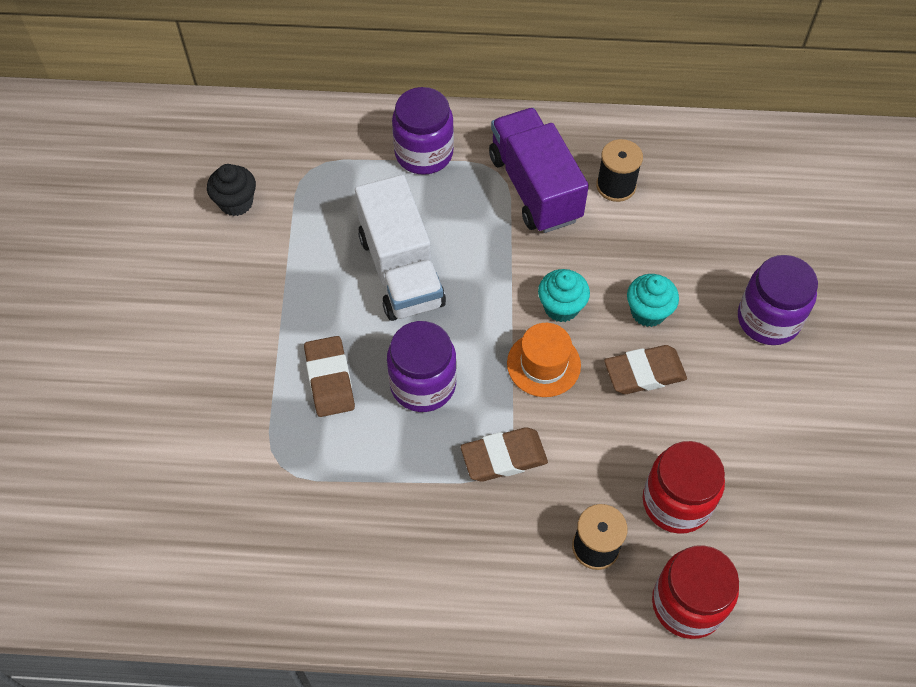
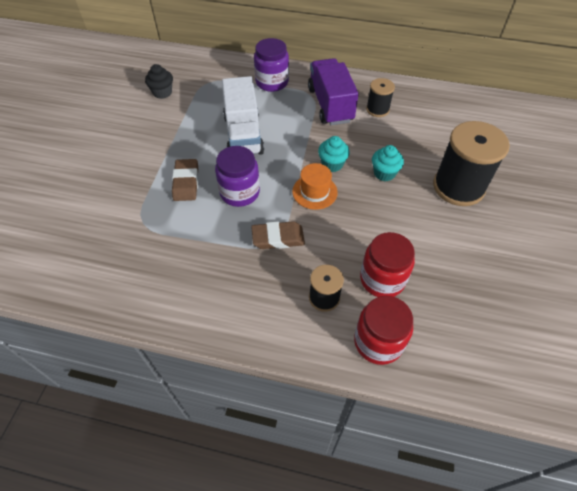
camera: 10 degrees right, 5 degrees down
(644, 373) = (375, 205): brown eraser -> none
(768, 319) = (458, 187): purple jar -> black spool

